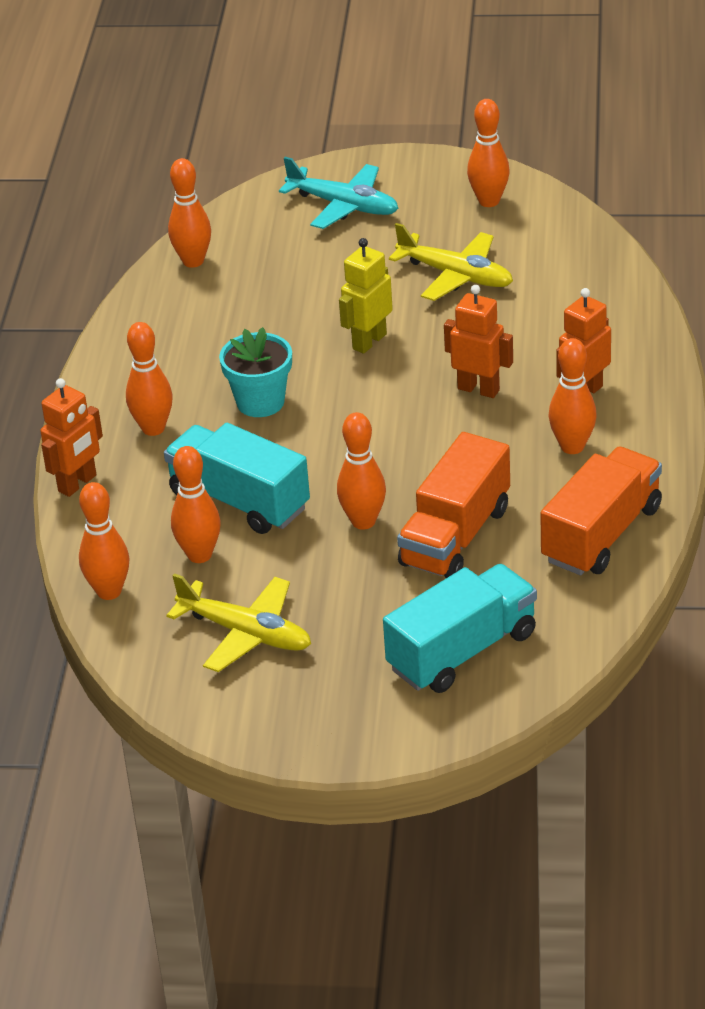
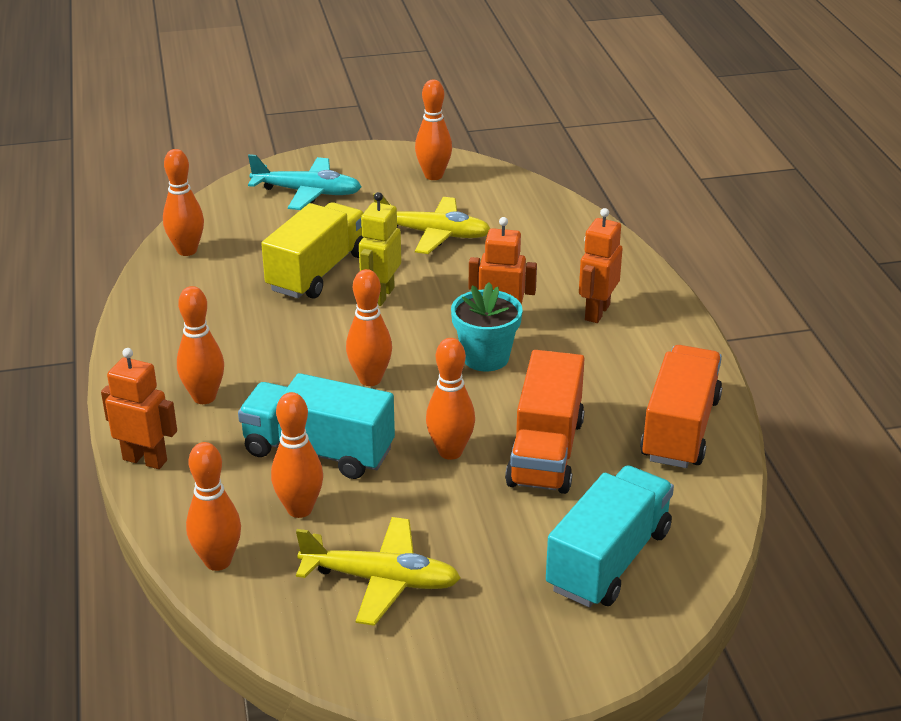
camera: 20 degrees left, 5 degrees down
(78, 483) = (145, 460): orange robot -> orange robot turned 90 degrees counterclockwise
(260, 402) = (301, 359): turquoise flower pot -> turquoise flower pot (485, 357)
(316, 305) = (318, 272): none -> yellow truck
(572, 447) = (611, 357): orange bowling pin -> orange bowling pin (370, 379)

